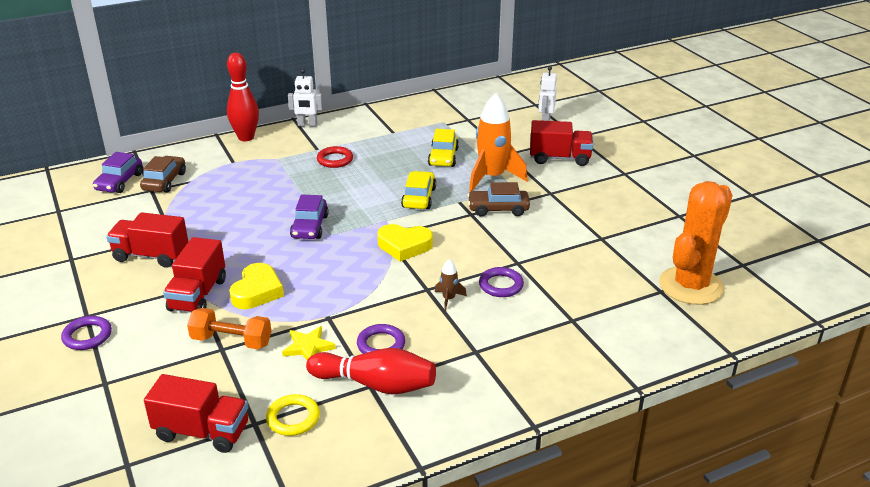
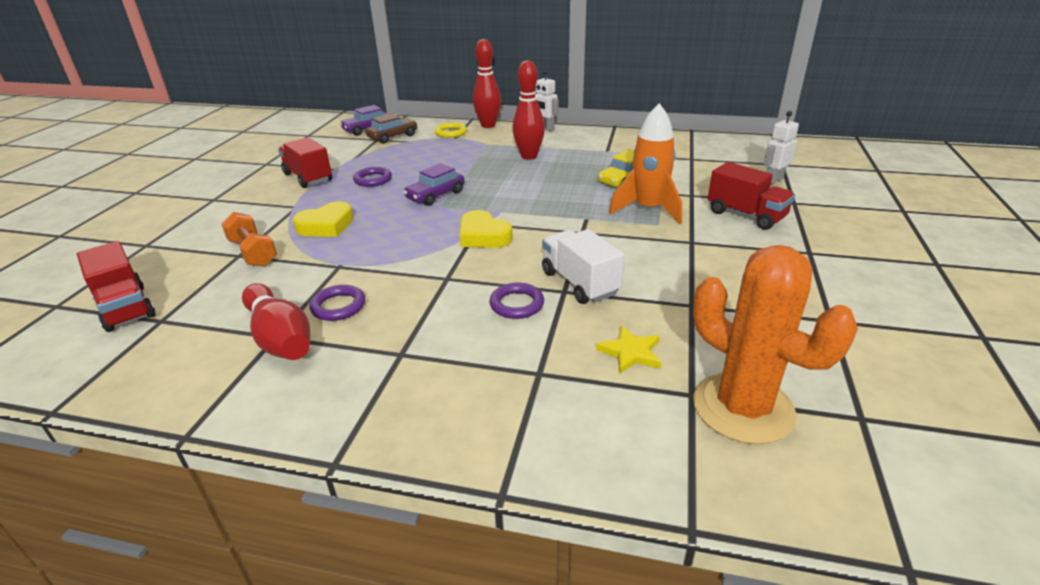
camera: 40 degrees right, 0 degrees up
(87, 336) = (191, 212): purple ring -> purple ring (373, 180)
(198, 295) = (289, 213): red truck -> none
(293, 418) = (186, 331): yellow ring -> yellow ring (451, 133)
(308, 347) = (288, 281): yellow star -> yellow star (630, 352)
(335, 160) = (529, 156): red ring -> red bowling pin
(419, 197) = (554, 203): yellow car -> none
(448, 299) = (451, 295): brown rocket -> none
(498, 209) = (614, 237): brown car -> none
(520, 253) = (579, 283): none -> white truck
(690, 286) = (743, 408): orange cactus -> orange cactus turned 60 degrees clockwise

